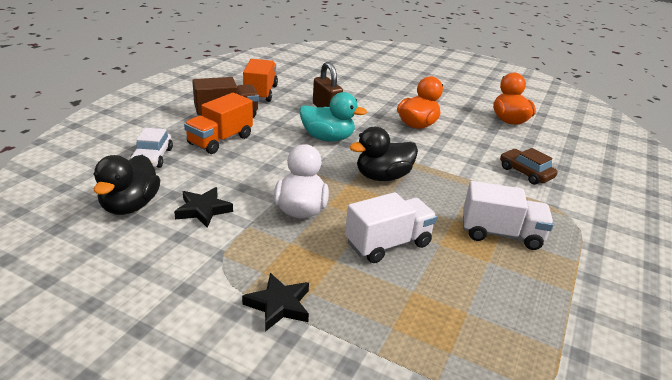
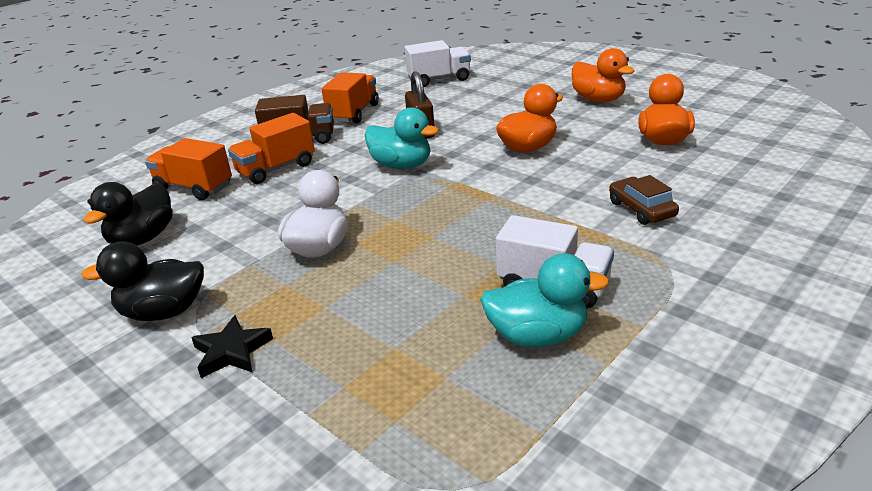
camera: 20 degrees right, 0 degrees up
(152, 157) = (194, 188): white car -> orange truck
(203, 210) = (213, 245): black star -> none
(382, 177) = (441, 212): black duck -> black duck (164, 312)
(388, 244) = (398, 291): white truck -> white truck (439, 79)
(446, 88) = (598, 99): none -> orange duck
(513, 273) = (537, 336): none -> turquoise duck

